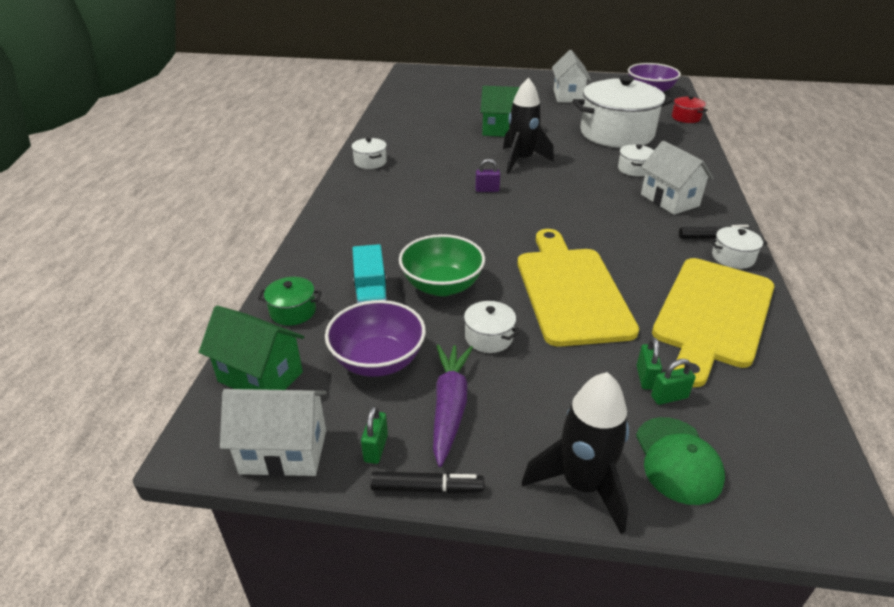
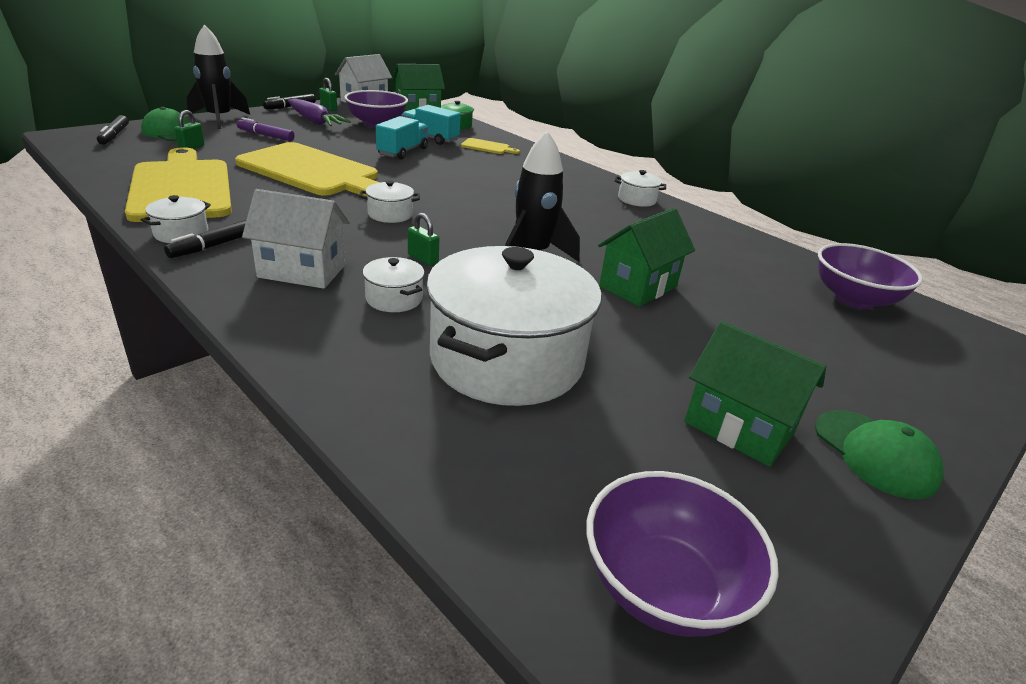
camera: 125 degrees right, 5 degrees down
(345, 257) = (487, 147): none -> yellow cutting board
(418, 94) = (854, 299): none -> purple bowl
(442, 286) = (402, 152): green bowl -> turquoise truck
(487, 190) = (498, 212): purple padlock -> none
(489, 337) = (334, 142): white pot -> white pot (390, 214)
(540, 80) = (875, 454): none -> green cap
(555, 391) = (266, 135): none -> purple marker
(568, 96) = (739, 427): white house -> green house
(645, 378) = (213, 150): green padlock -> green padlock (423, 259)
(686, 118) = (452, 499): red pot -> none
(766, 487) = (114, 135): none -> black marker

